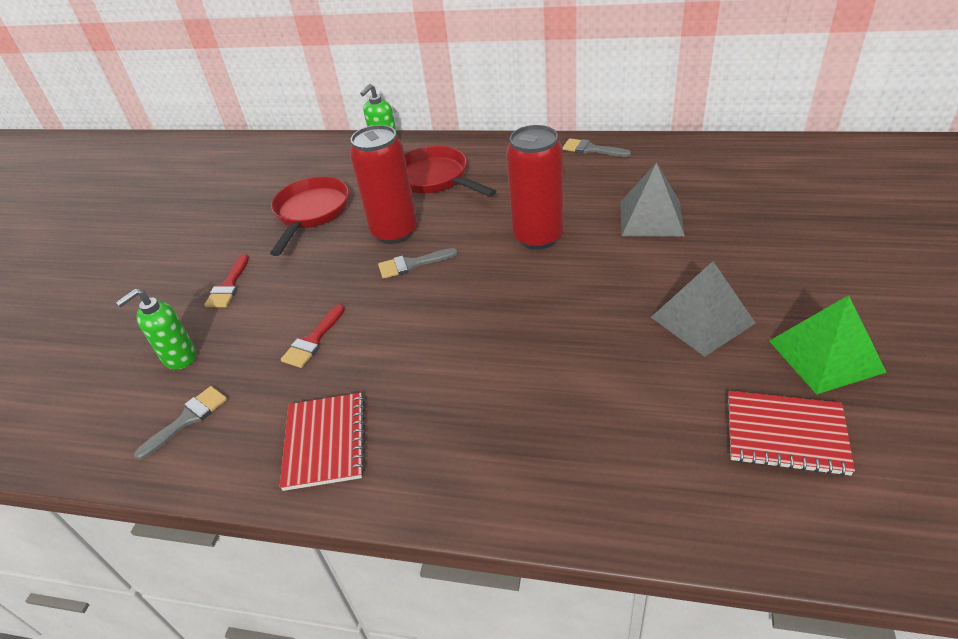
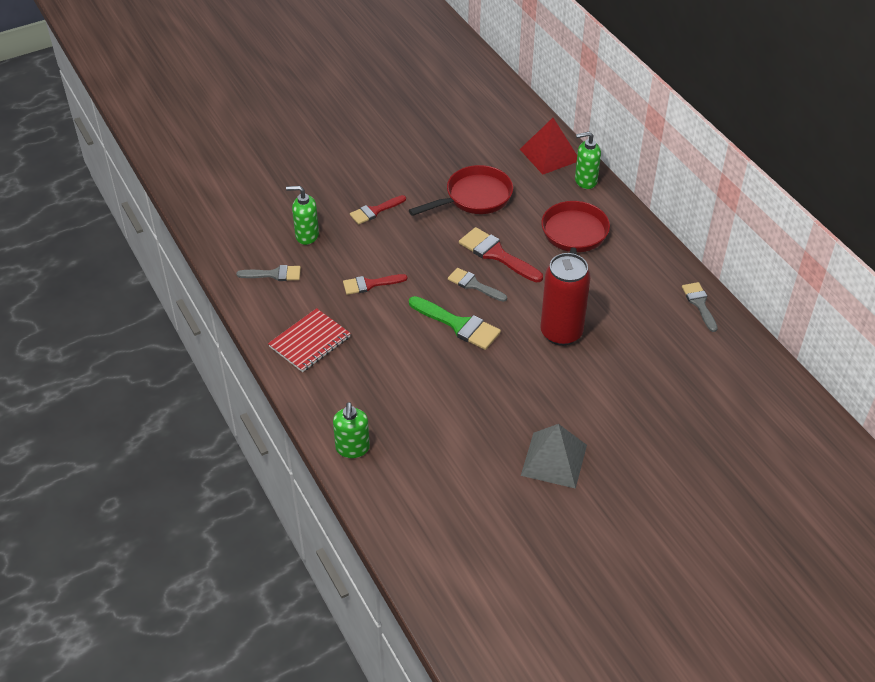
camera: 45 degrees right, 5 degrees up
(330, 151) = (549, 155): none -> red pyramid
(395, 232) = (496, 254): red can -> red brush
(449, 300) = (458, 325): none -> green brush
(534, 495) = (352, 448): none -> green soap dispenser
(651, 218) = (641, 383): grey pyramid -> none
(785, 434) = (487, 539): red notebook -> none
(825, 356) = (574, 535): green pyramid -> none

